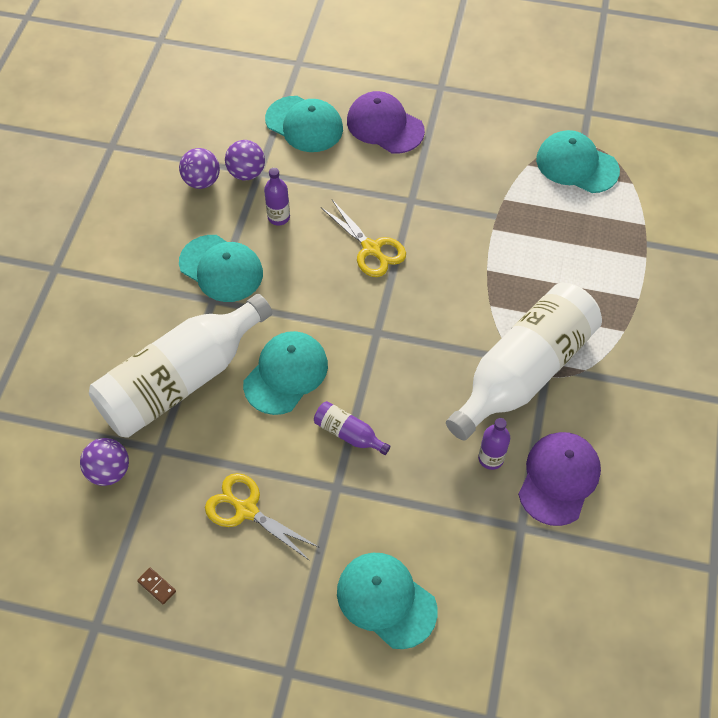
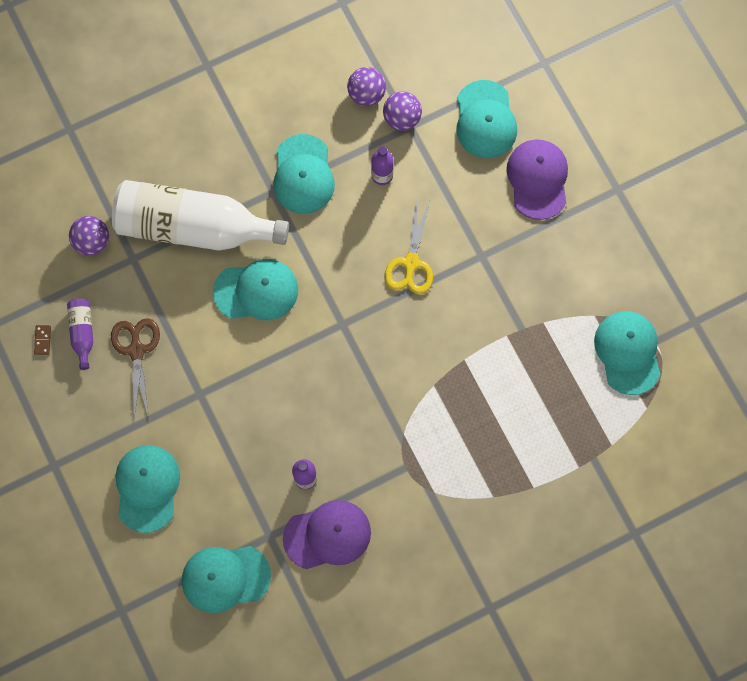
camera: 50 degrees right, 15 degrees up
(246, 510) = (136, 350): yellow scissors -> brown scissors
(348, 433) = (245, 370): purple bottle -> purple bottle (82, 333)
(523, 371) = (395, 450): white bottle -> none
(532, 595) = (225, 578): none -> turquoise cap

